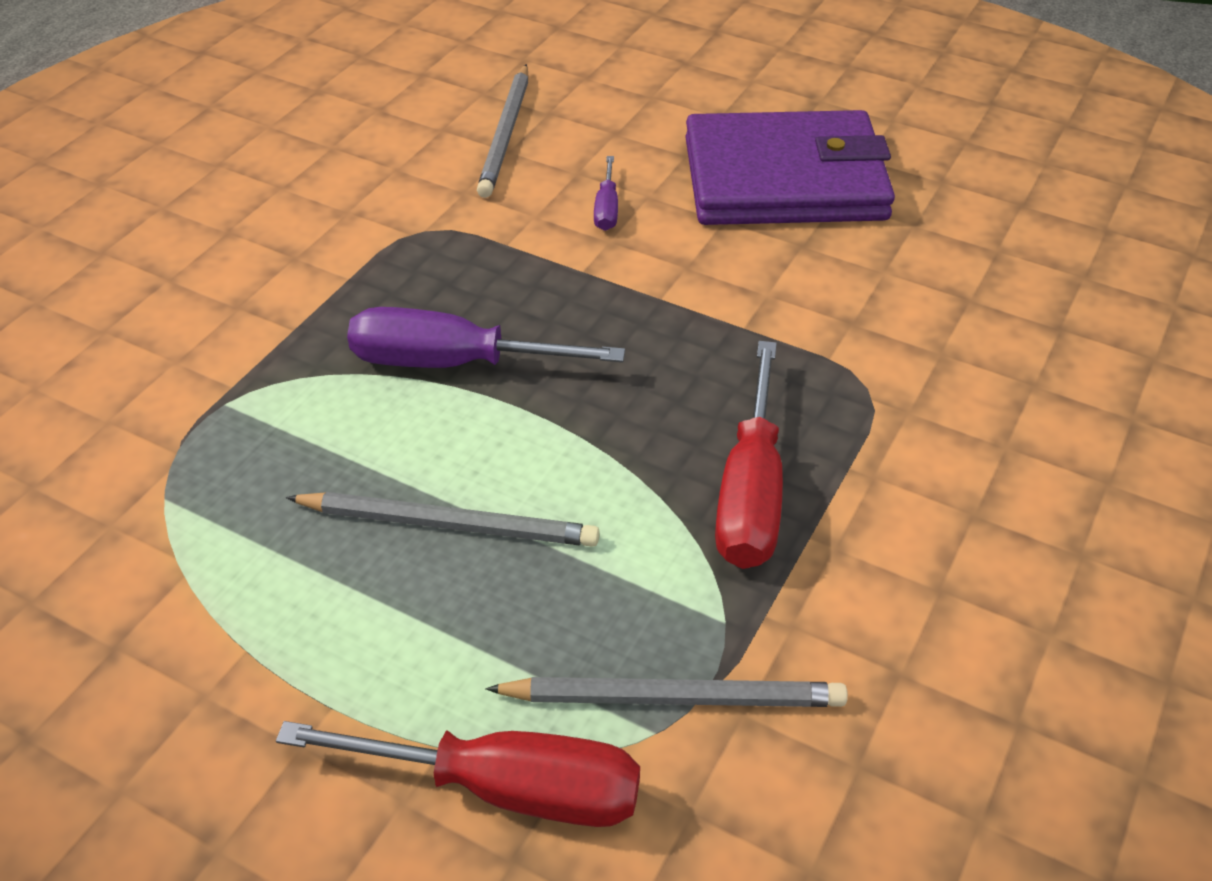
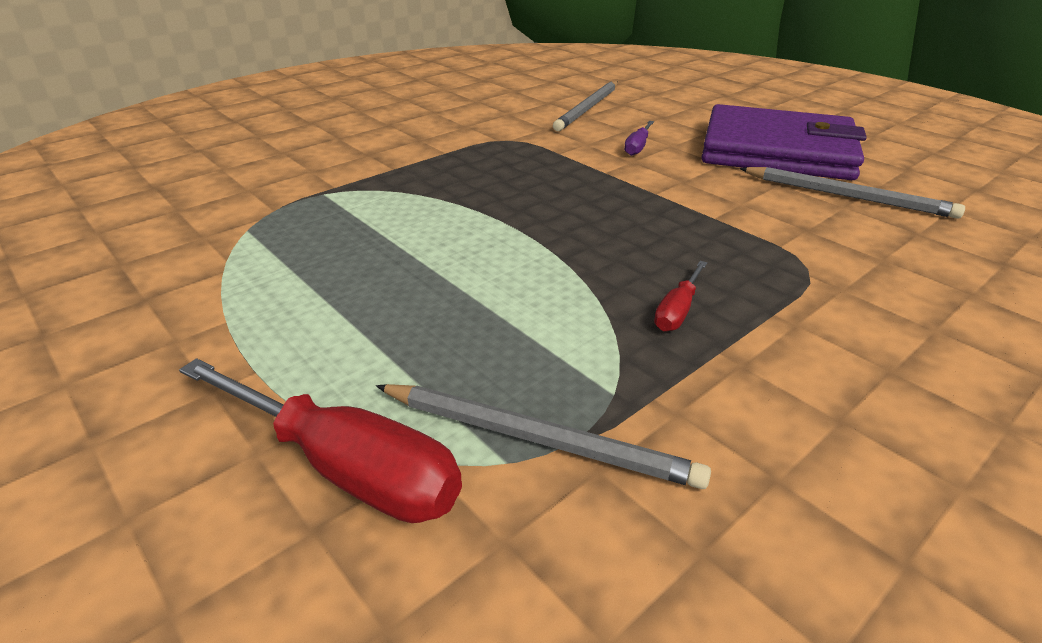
camera: 20 degrees right, 10 degrees down
(447, 524) = (422, 281): grey pencil -> grey pencil (847, 196)
(454, 363) = (486, 200): purple screwdriver -> none
(750, 491) = (677, 310): red screwdriver -> red screwdriver, size x0.49

